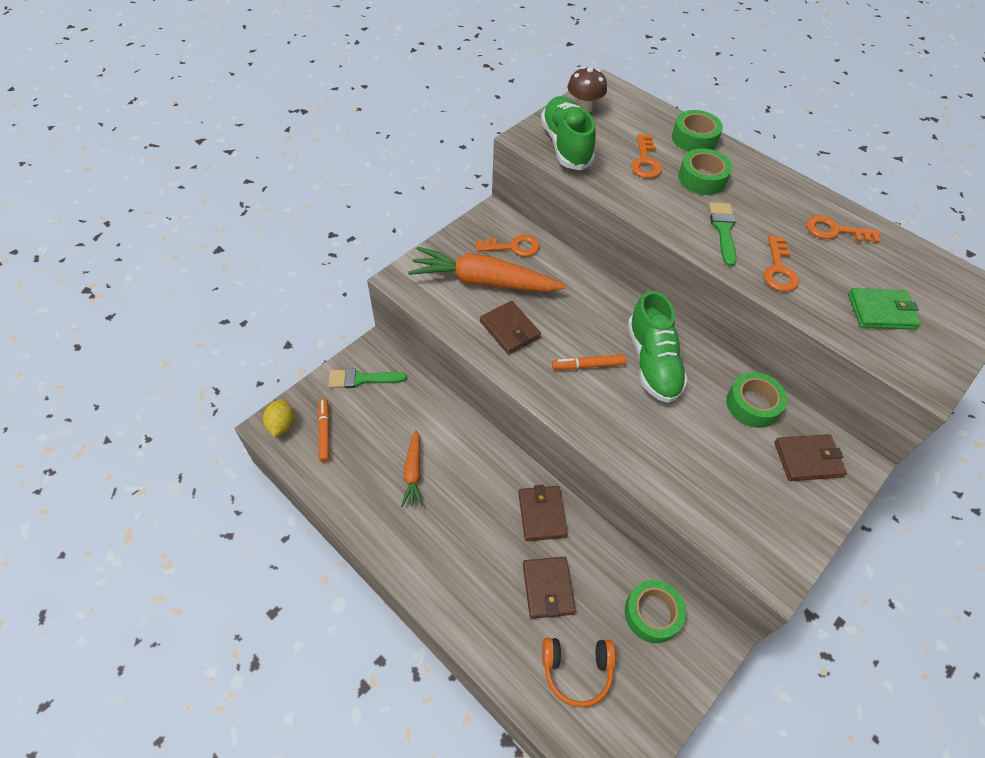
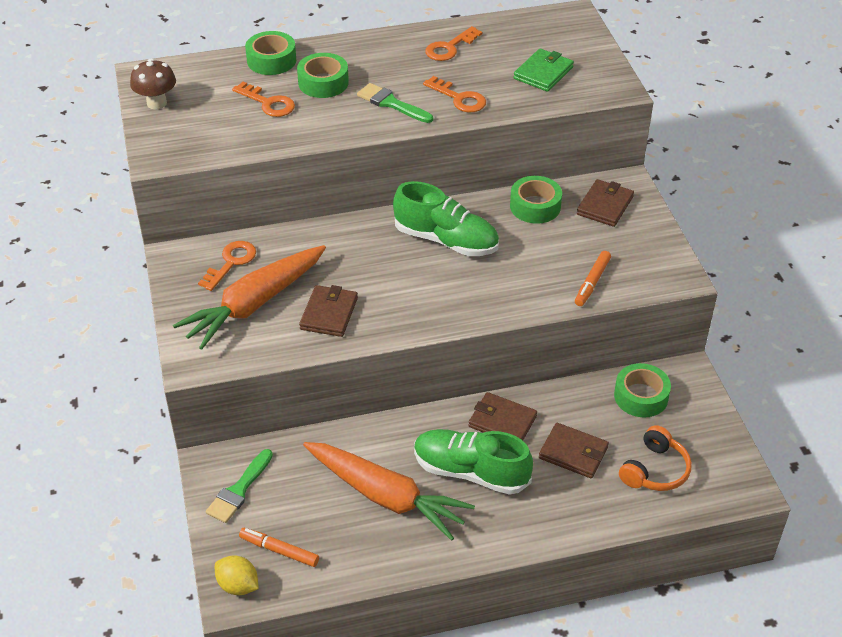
camera: 55 degrees left, 10 degrees down
(413, 473) = (386, 496): orange carrot -> orange carrot, size x1.93
(509, 329) = (329, 313): brown wallet -> brown wallet turned 75 degrees counterclockwise
(566, 145) = (195, 139): green shoe -> green shoe (470, 472)
(588, 365) = (414, 282): orange marker -> orange marker (592, 282)

